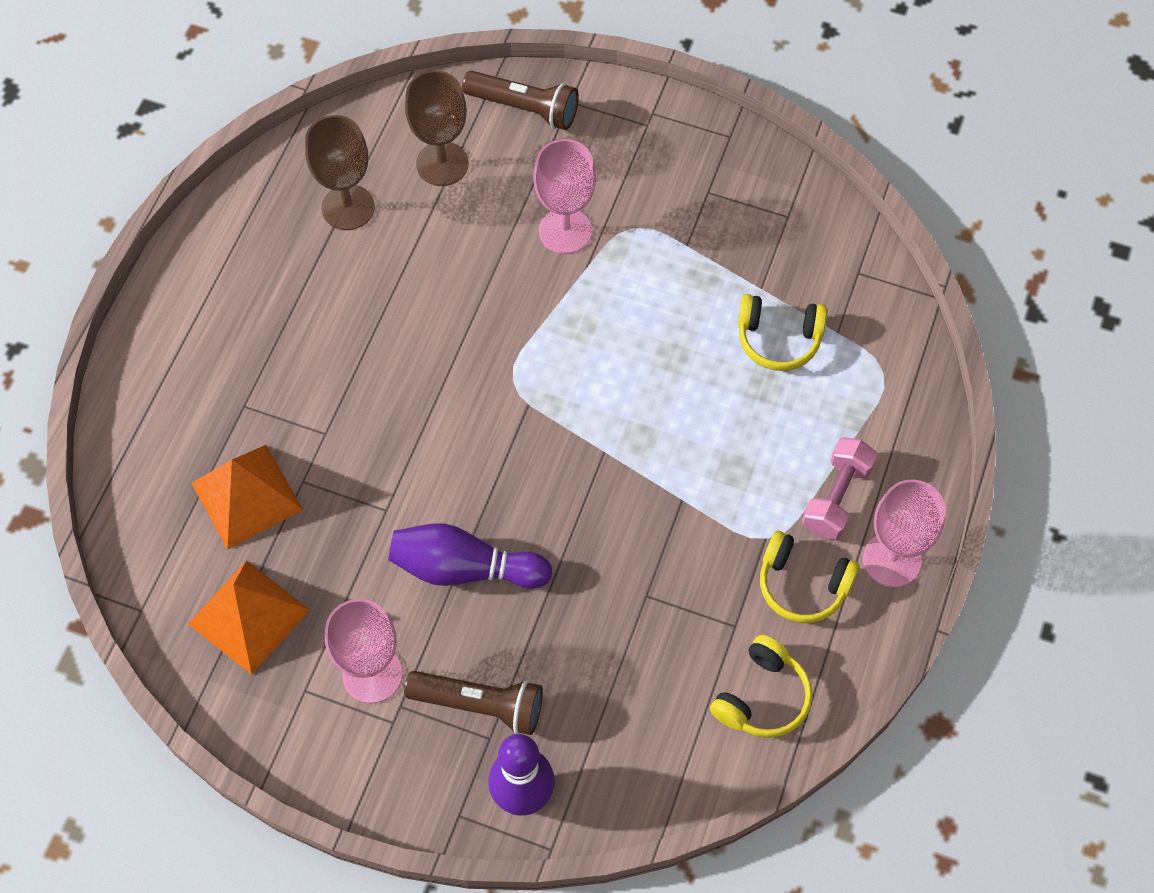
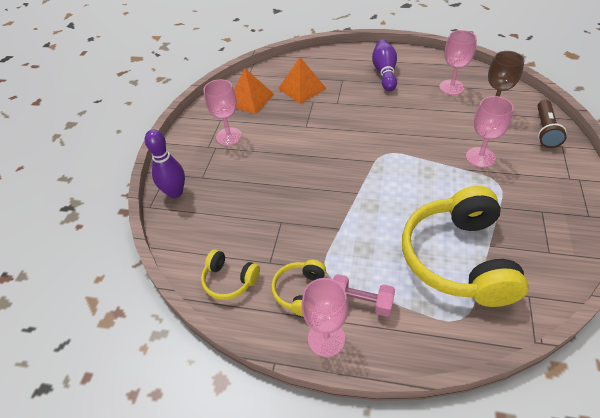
camera: 85 degrees right, 15 degrees down
(348, 207) = (451, 87): brown goblet -> pink goblet
(464, 568) = (283, 155): purple bowling pin -> purple bowling pin (384, 73)
(480, 705) = (217, 171): brown flashlight -> none
(778, 339) = (458, 258): yellow headphones -> yellow headphones, size x2.17

